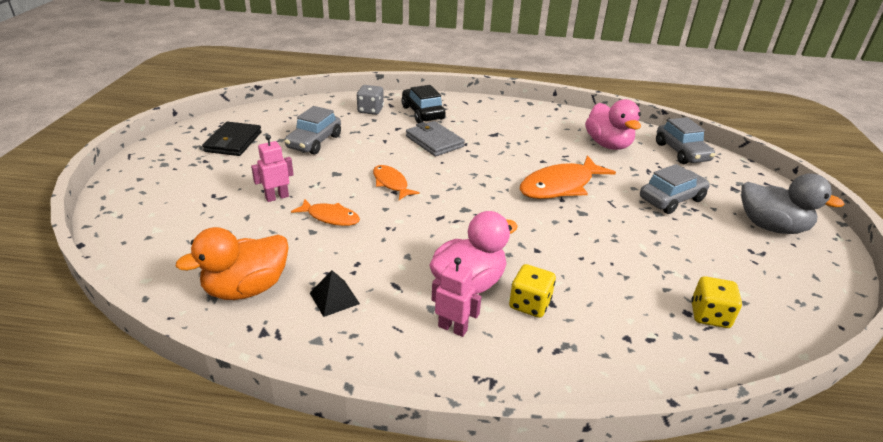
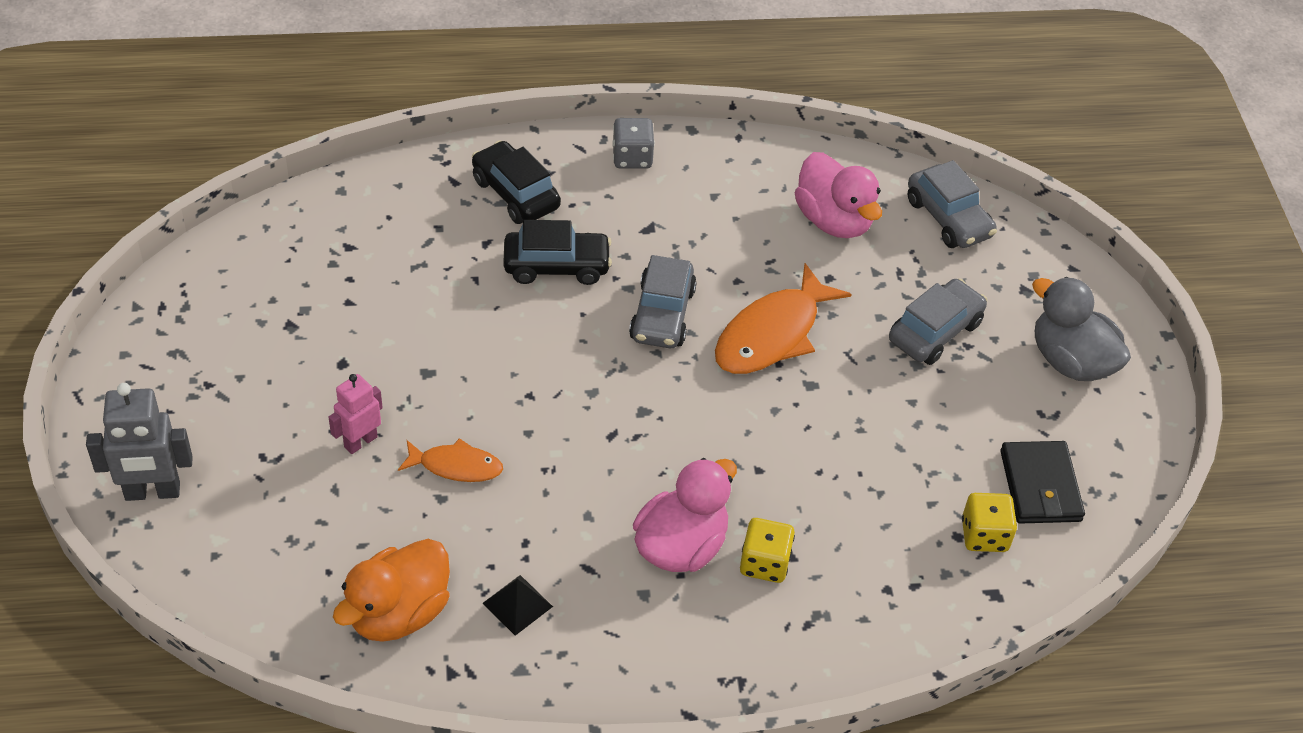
camera: 15 degrees left, 15 degrees up
(135, 201) = (152, 492): none -> grey robot
(233, 142) = (230, 331): black wallet -> black wallet (1040, 486)
(314, 142) = (362, 305): grey car -> grey car (662, 314)
(370, 110) = (424, 203): grey dice -> grey dice (632, 157)
(391, 183) = (519, 378): orange fish -> none
(434, 141) = (556, 266): grey wallet -> black car
(453, 328) = (678, 619): pink robot -> none
(771, 226) = (1070, 361): grey duck -> grey duck turned 150 degrees counterclockwise

